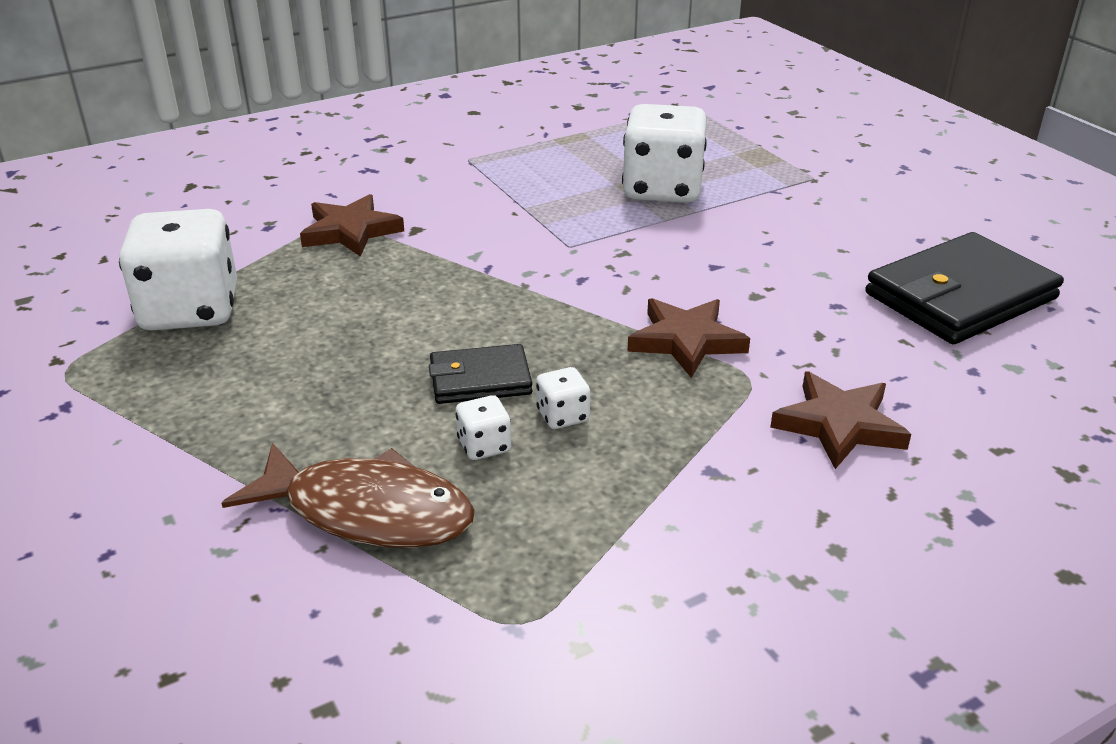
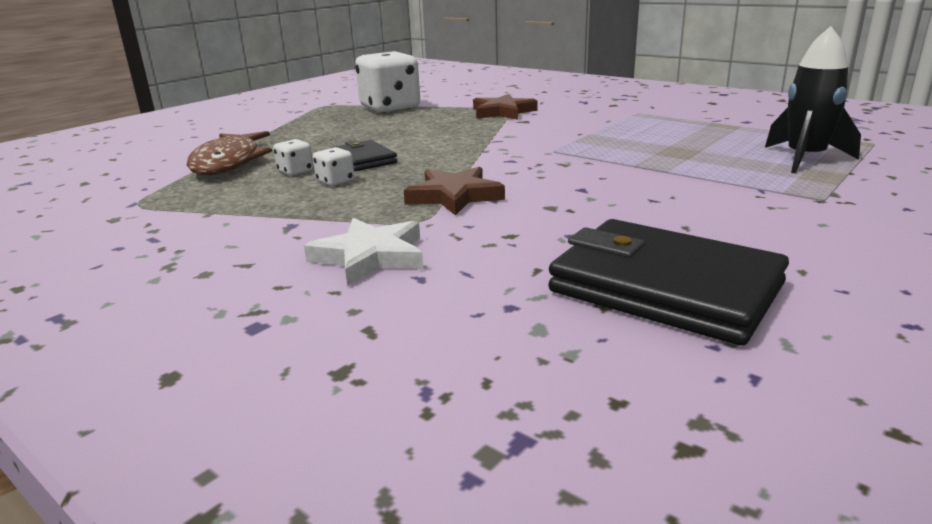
camera: 70 degrees right, 10 degrees down
(662, 189) = (687, 158): white dice -> none
(711, 146) = (805, 159): none -> black rocket
(839, 425) = (370, 256): brown star -> white star

